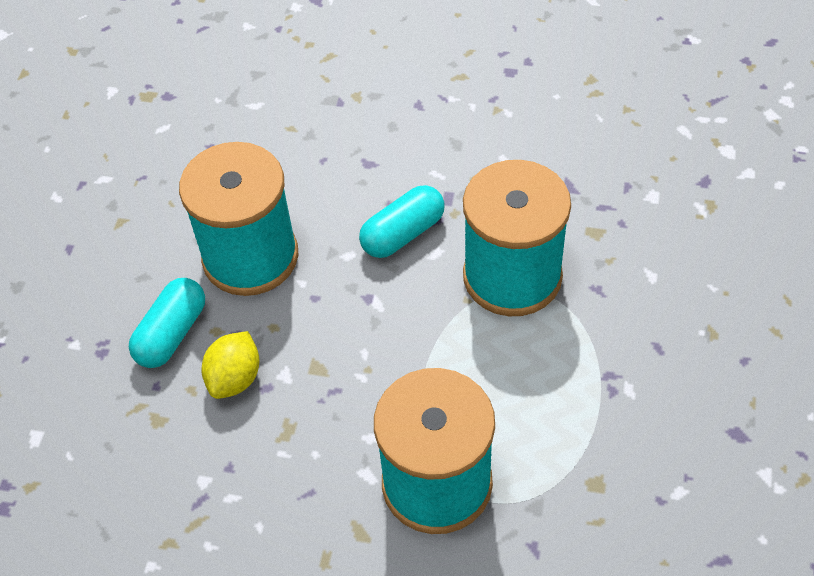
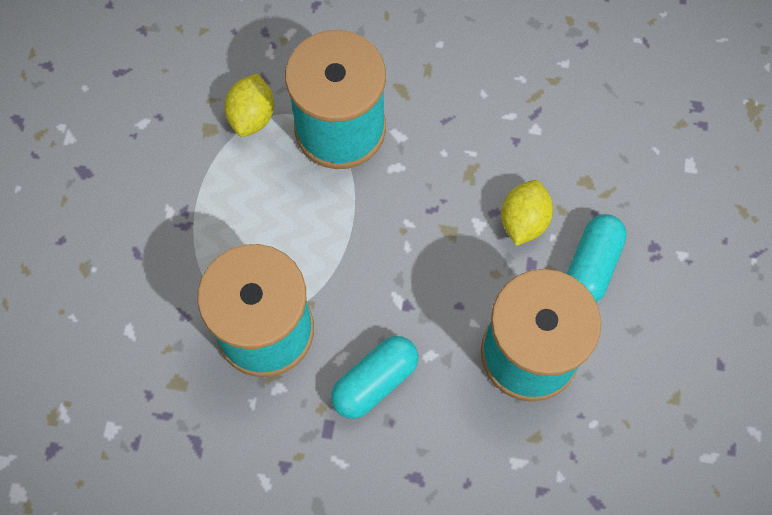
camera: 175 degrees right, 15 degrees up
(545, 499) = (252, 116): none -> yellow lemon

